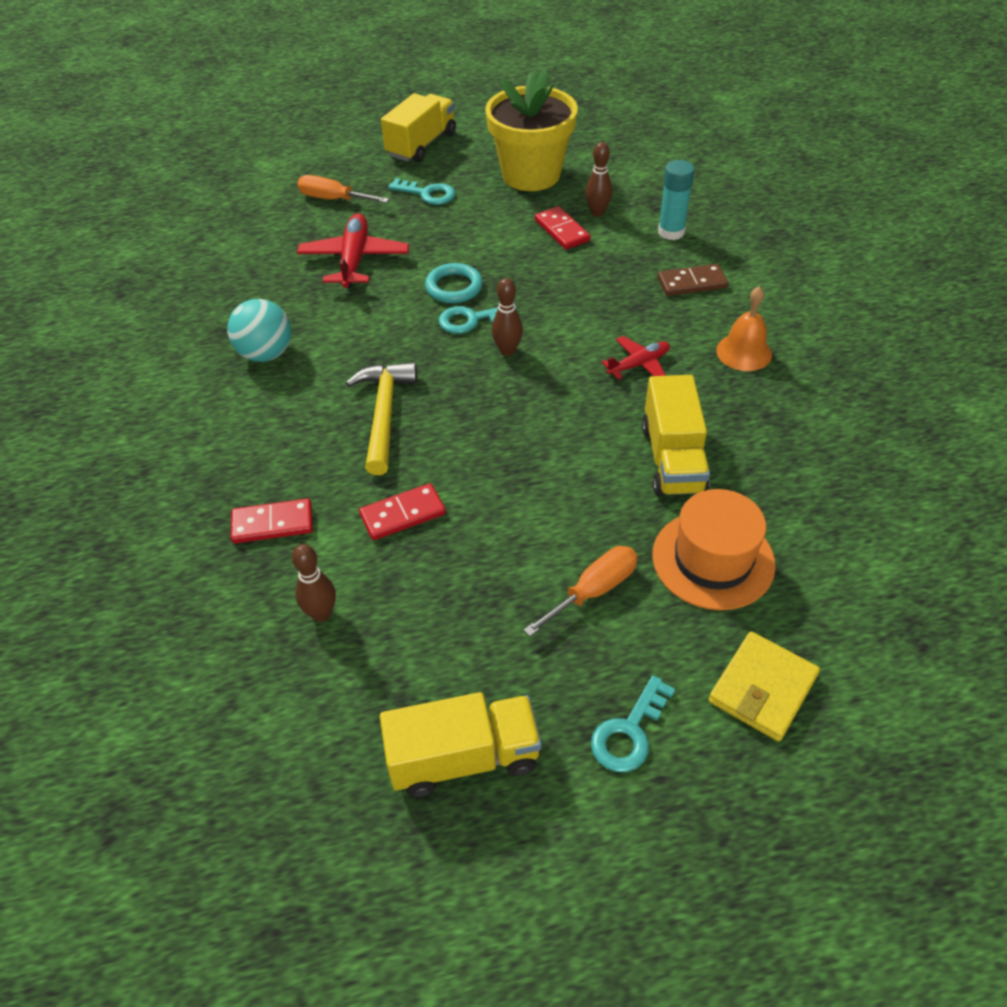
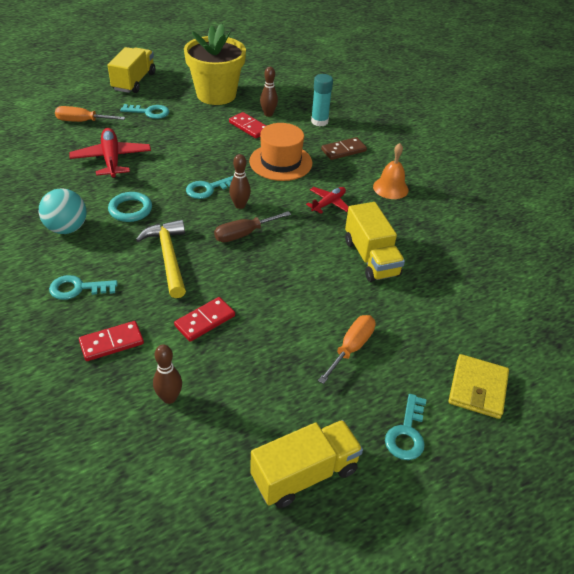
camera: 20 degrees left, 5 degrees down
(253, 441) = (77, 288): none -> turquoise key
(454, 287) = (189, 169): turquoise ring -> turquoise ring (130, 209)
(498, 395) = (244, 234): none -> brown screwdriver
(713, 559) = (418, 315): orange hat -> orange hat (280, 162)

